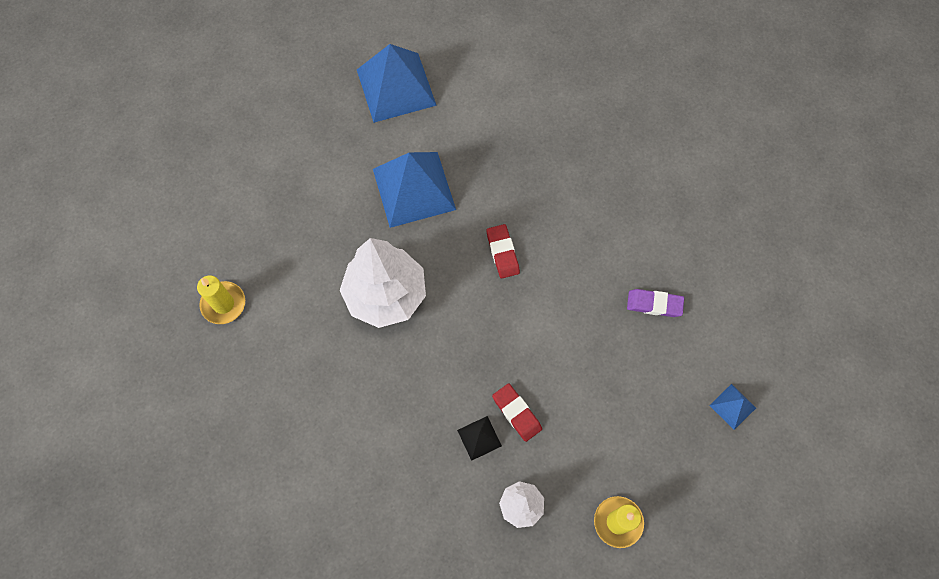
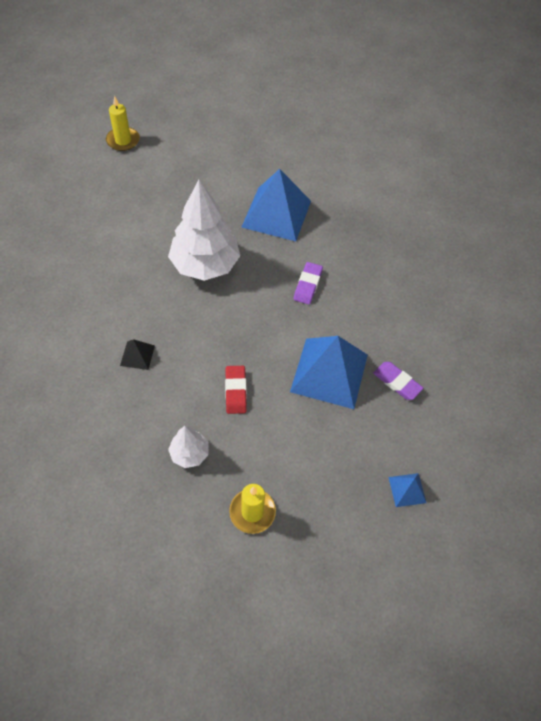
camera: 30 degrees right, 10 degrees down
(223, 304) = (97, 211): yellow candle -> yellow candle (123, 140)
(396, 87) = (313, 150): blue pyramid -> blue pyramid (329, 372)
(479, 438) = (196, 390): black pyramid -> black pyramid (137, 355)
(502, 253) = (308, 285): red eraser -> purple eraser

